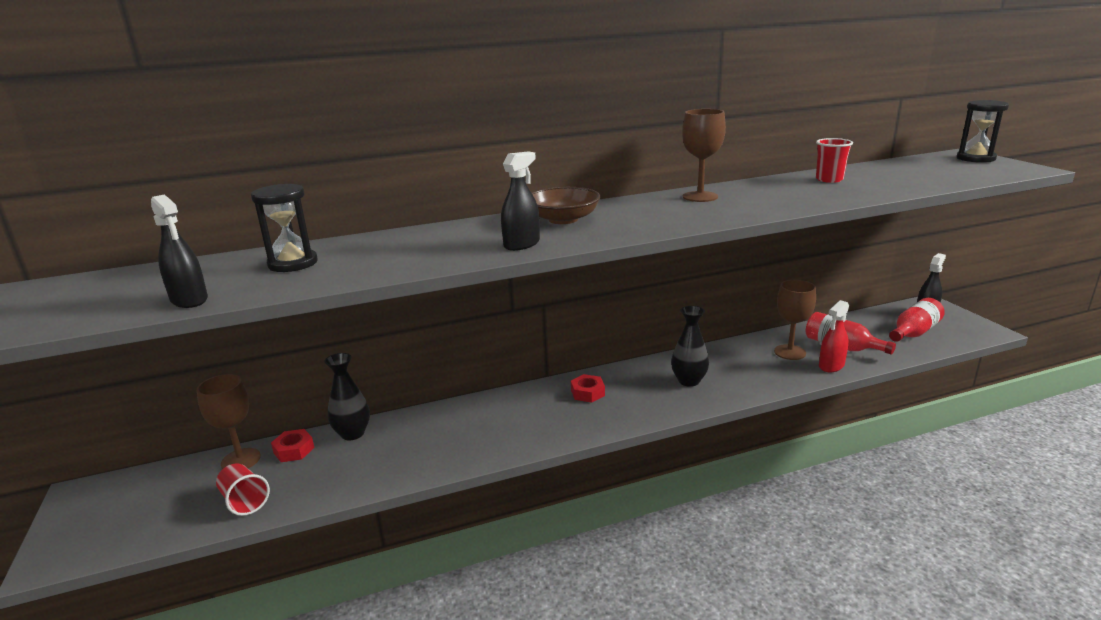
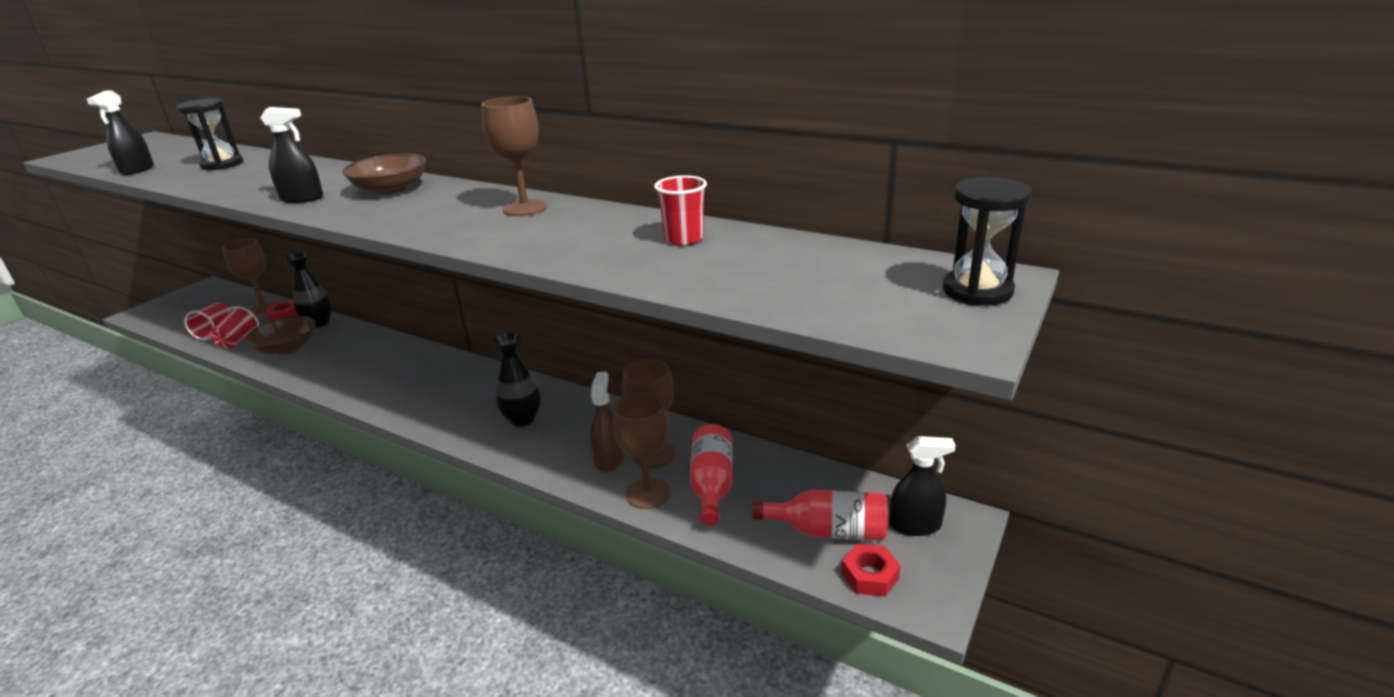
camera: 50 degrees right, 5 degrees up
(301, 488) = (238, 340): none -> red cup
(379, 460) = (287, 348): none -> brown bowl
(587, 393) = (453, 380): red nut -> red nut (870, 576)
(778, 366) = (609, 459): none -> brown spray bottle
(831, 366) = (648, 493): red spray bottle -> brown goblet

